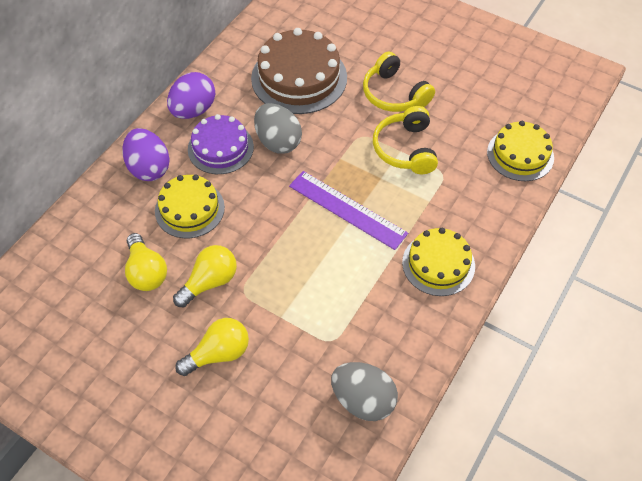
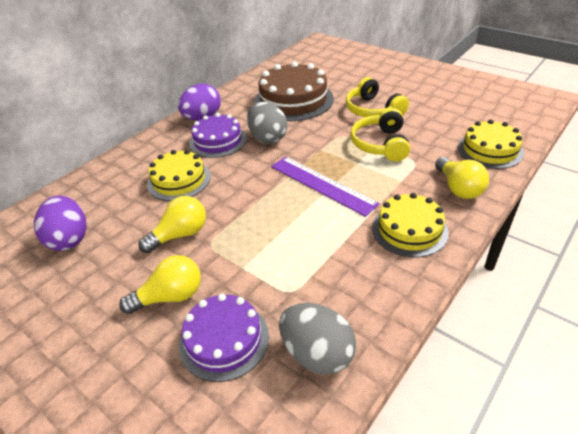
camera: 10 degrees right, 15 degrees down
(146, 272) = (124, 224): yellow light bulb -> yellow light bulb (458, 188)
(149, 168) = (154, 152): purple egg -> purple egg (69, 239)
(279, 393) = (224, 339): none -> purple cake

